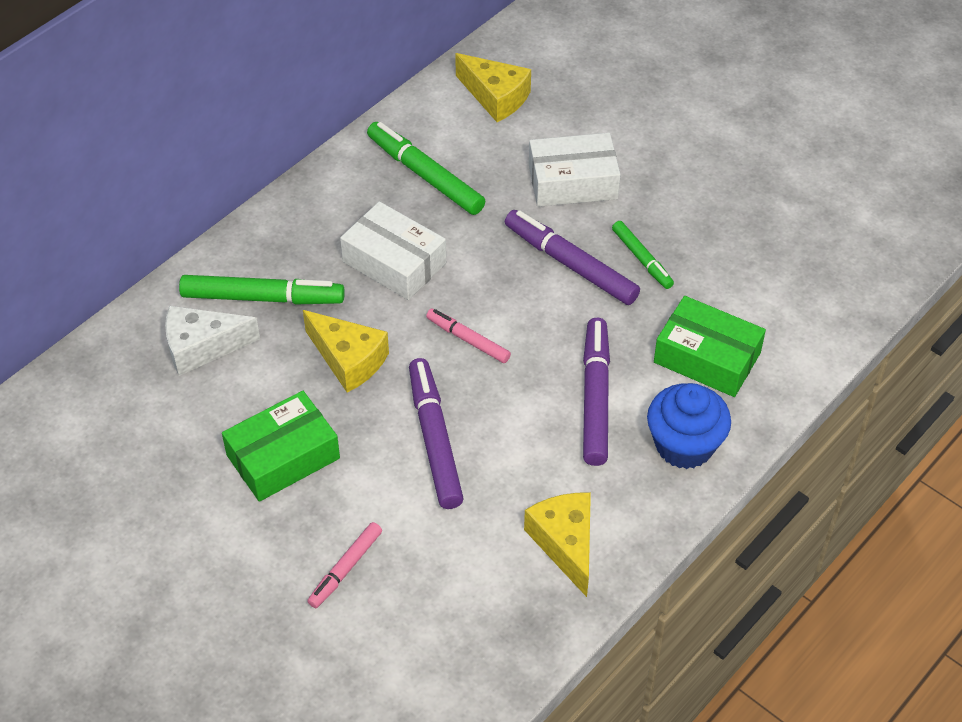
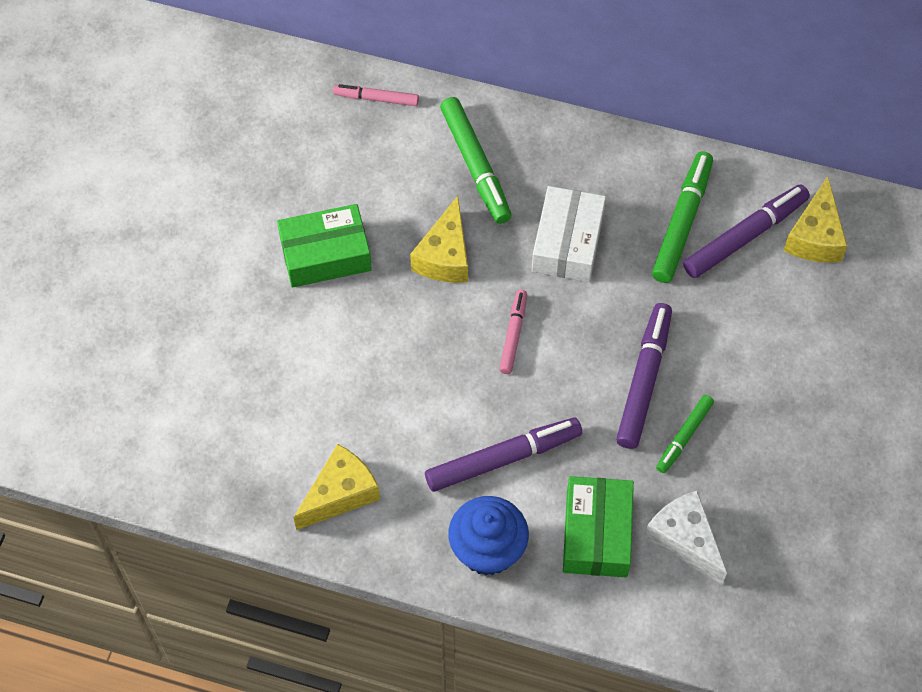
camera: 65 degrees right, 10 degrees up
(202, 347) = (402, 148): white cheese -> white cheese (685, 540)
(283, 457) = (325, 255): green box -> green box turned 45 degrees counterclockwise
(345, 569) = (243, 345): pink marker -> pink marker (376, 99)
(435, 439) = (396, 354): purple marker -> purple marker (745, 236)
(572, 181) = (746, 342): white box -> none

